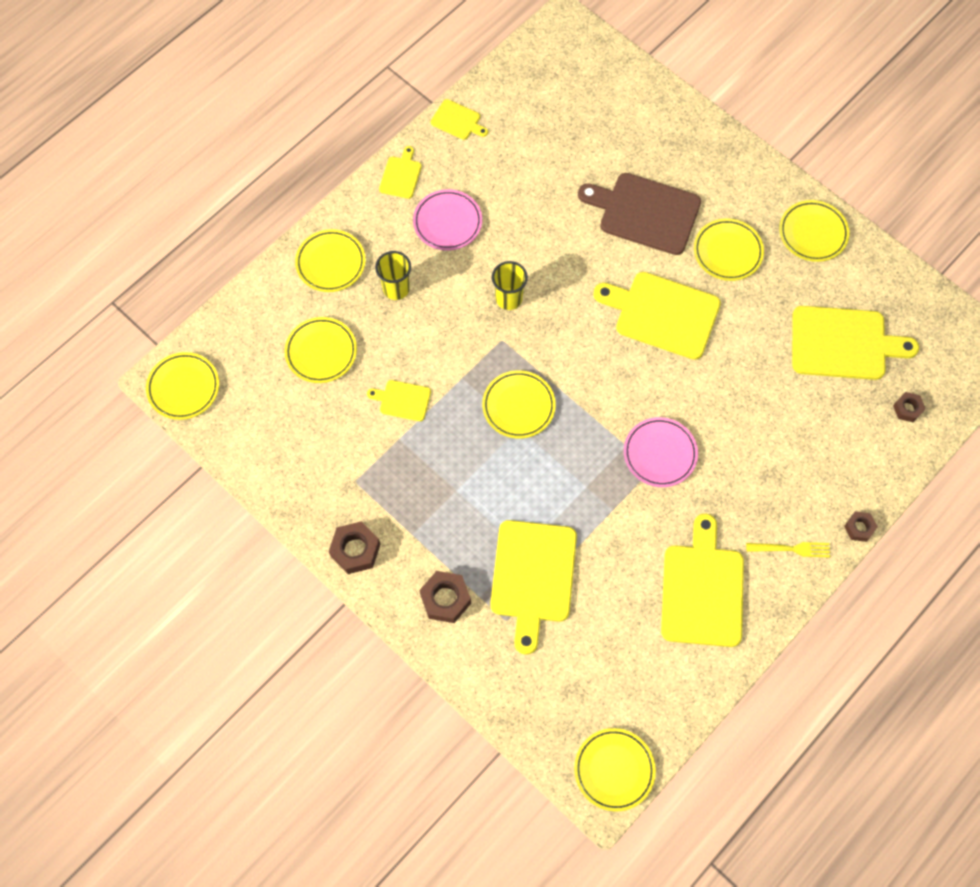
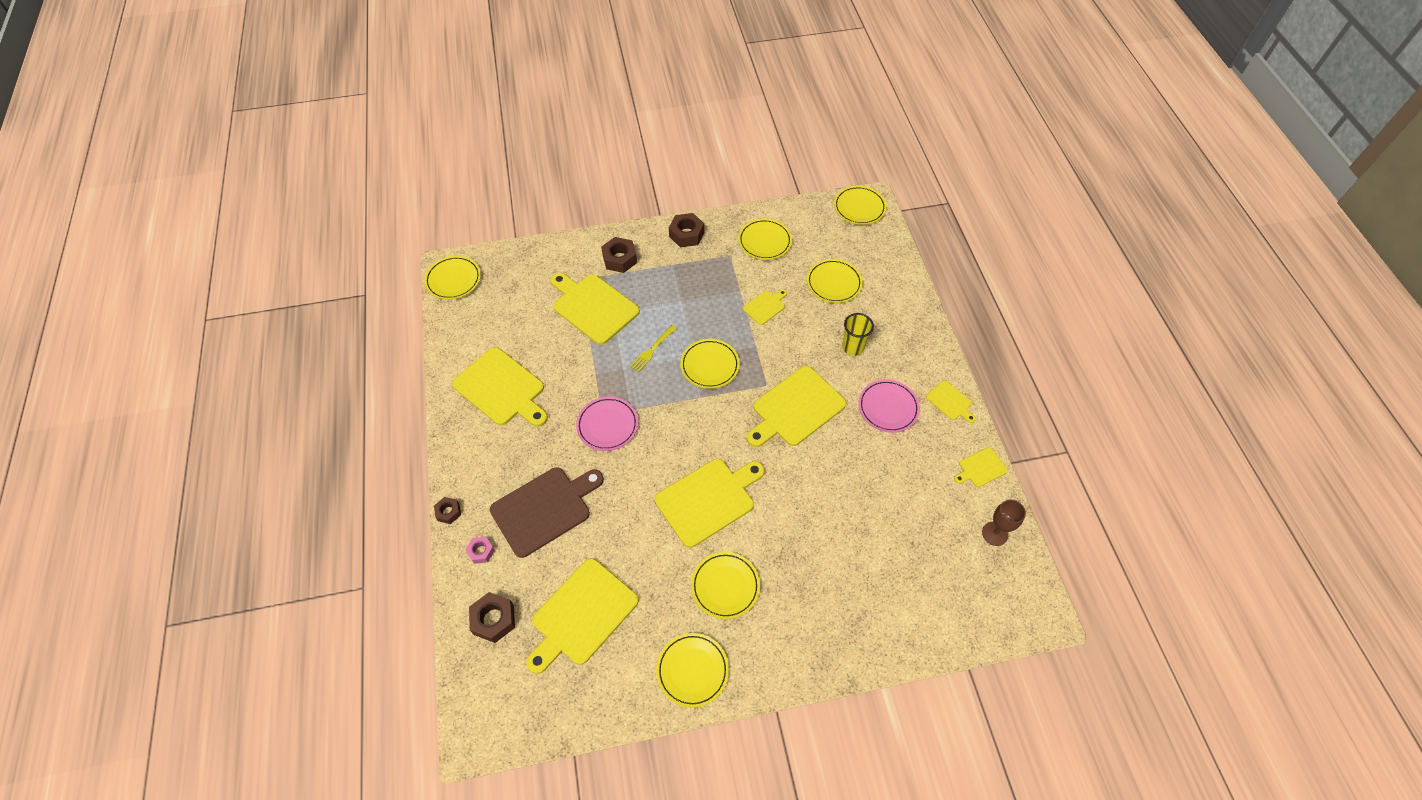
camera: 125 degrees right, 10 degrees down
(331, 263) = (900, 322): yellow plate -> yellow plate (764, 241)
(509, 299) = (796, 408): yellow cup -> yellow cutting board
(516, 84) = (995, 533): none -> brown goblet
(645, 212) = (804, 548): brown cutting board -> brown cutting board (544, 509)
(791, 549) = (476, 458): yellow fork -> yellow fork (652, 349)
(866, 468) = (481, 551): none -> pink nut
(907, 409) = (494, 619): brown nut -> brown nut, size x1.66

